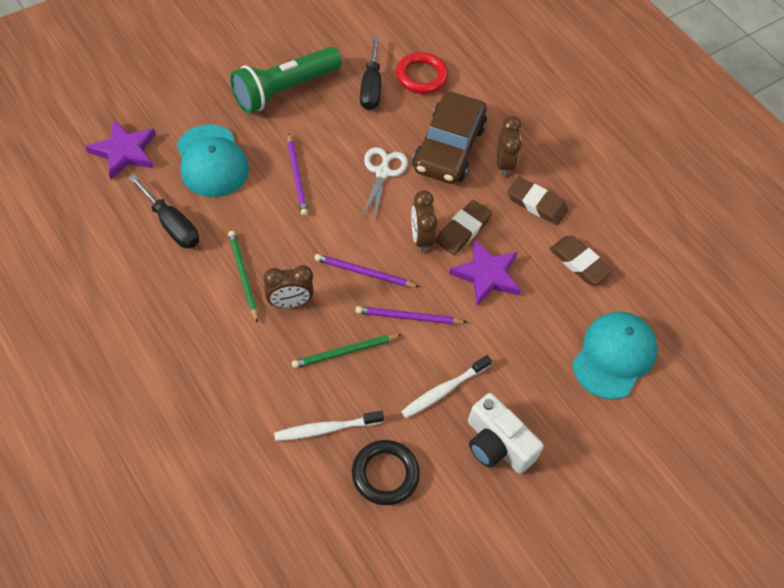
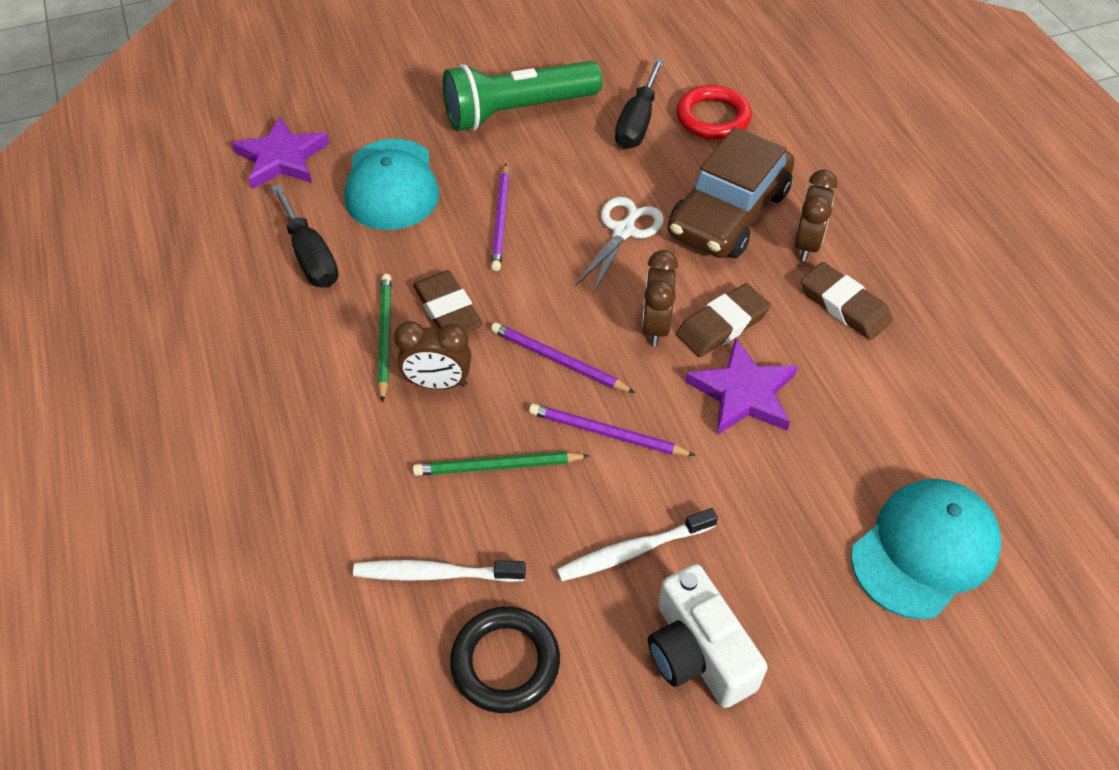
camera: 20 degrees right, 5 degrees down
(579, 262) = (895, 399): brown eraser -> brown eraser (447, 309)

